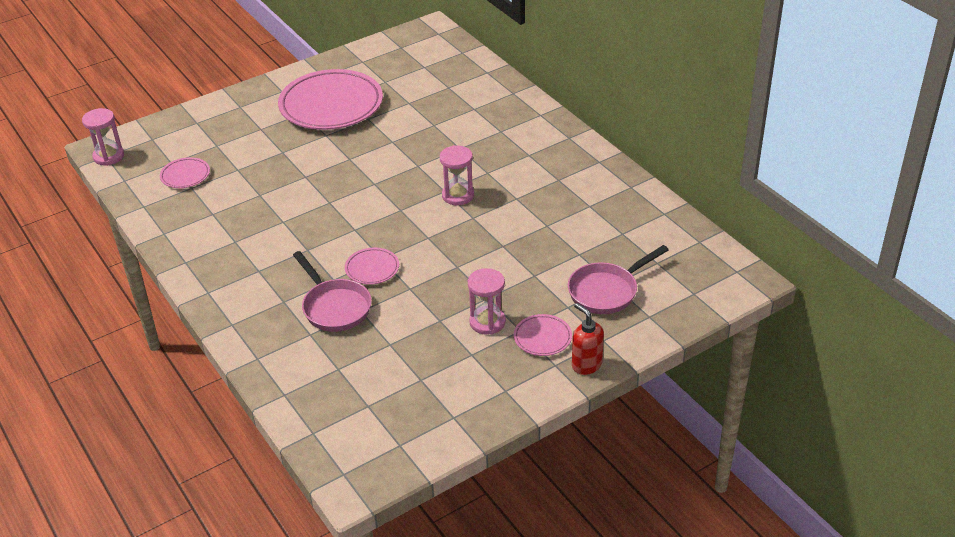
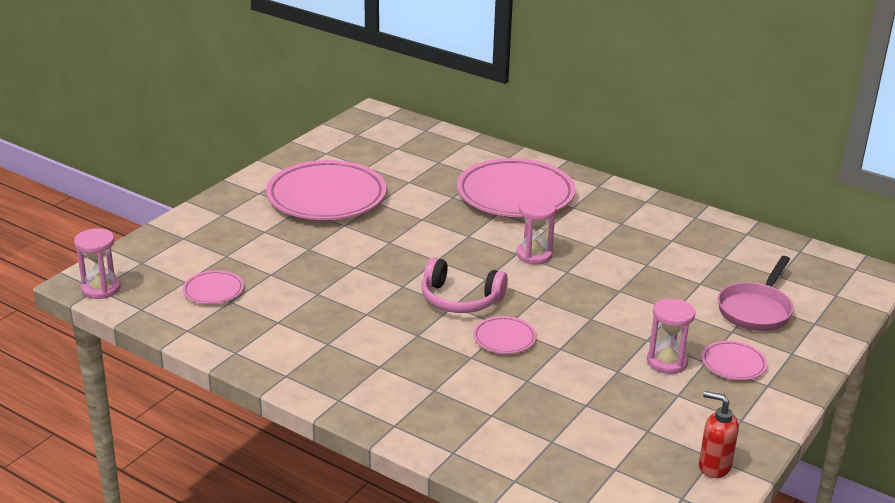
camera: 25 degrees left, 10 degrees down
(334, 307) = (495, 383): pink pan -> none
(365, 225) = (460, 299): none -> pink headphones
(488, 133) = (515, 195): none -> pink plate
(586, 365) = (796, 378): red soap dispenser -> red soap dispenser (714, 466)

